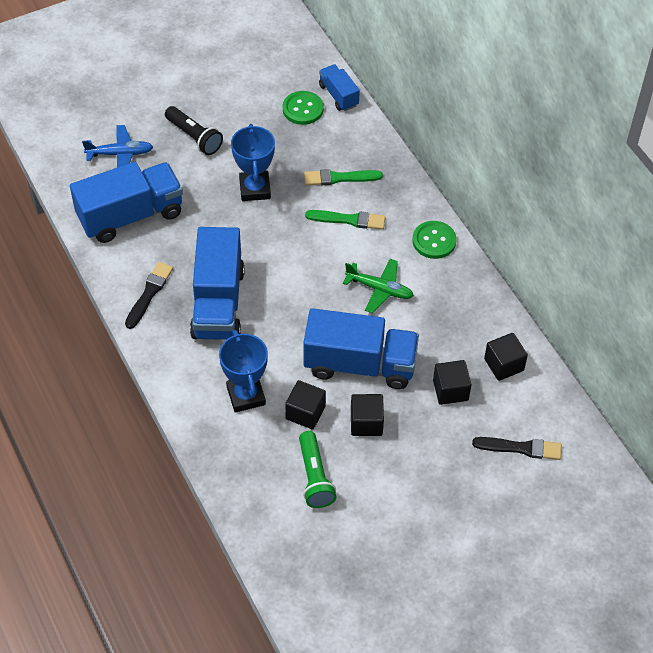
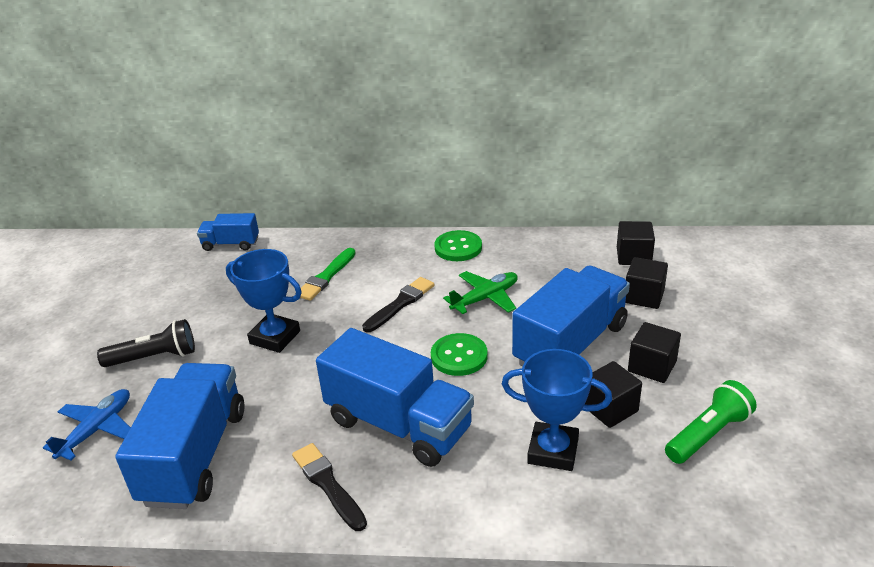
camera: 55 degrees left, 20 degrees down
(303, 109) = (218, 270): green button -> green button (459, 356)
(314, 477) = (708, 434): green flashlight -> green flashlight turned 60 degrees counterclockwise
(348, 220) = (382, 288): green brush -> none
(520, 448) = (739, 278): black brush -> black brush (400, 304)

